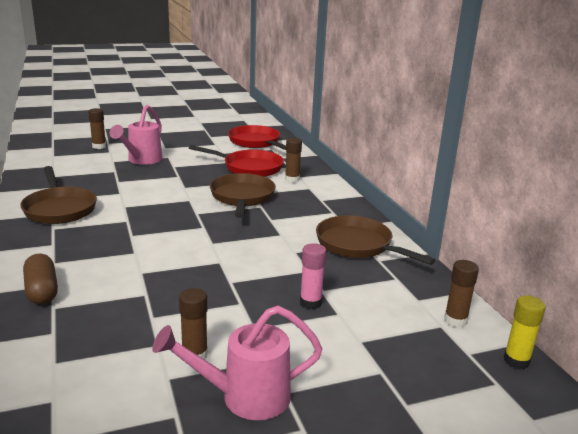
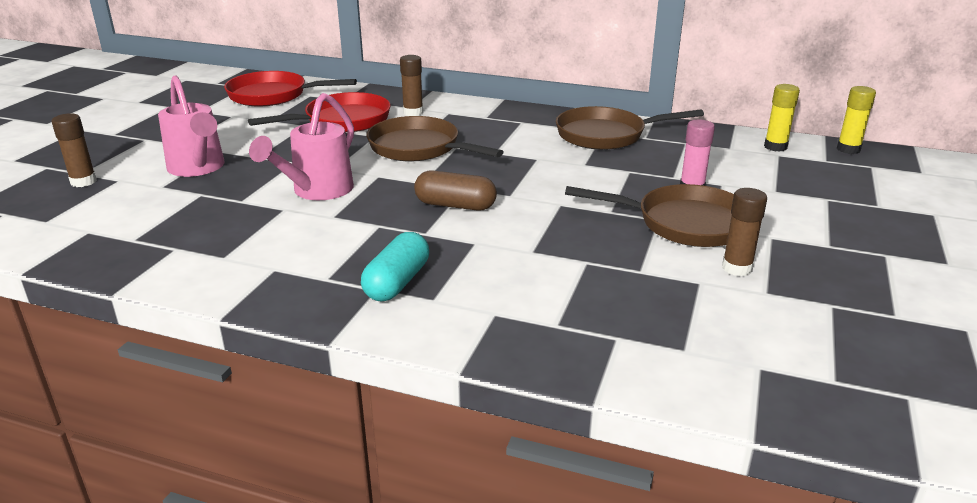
camera: 50 degrees left, 5 degrees up
(42, 290) = (503, 323): brown capsule -> brown capsule (455, 205)
(59, 209) = (267, 260): brown pan -> brown pan (684, 224)
(64, 247) = (397, 282): none -> turquoise capsule
(245, 397) = (825, 264): pink watering can -> pink watering can (317, 191)
(455, 320) = (775, 147): brown glue stick -> yellow glue stick

